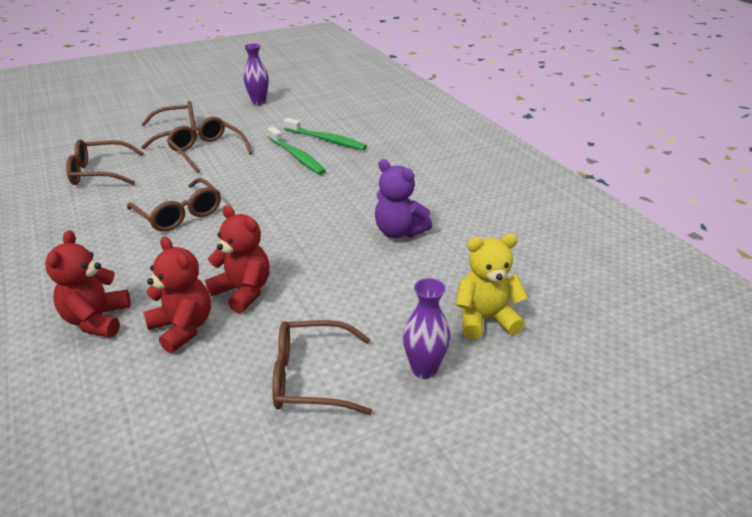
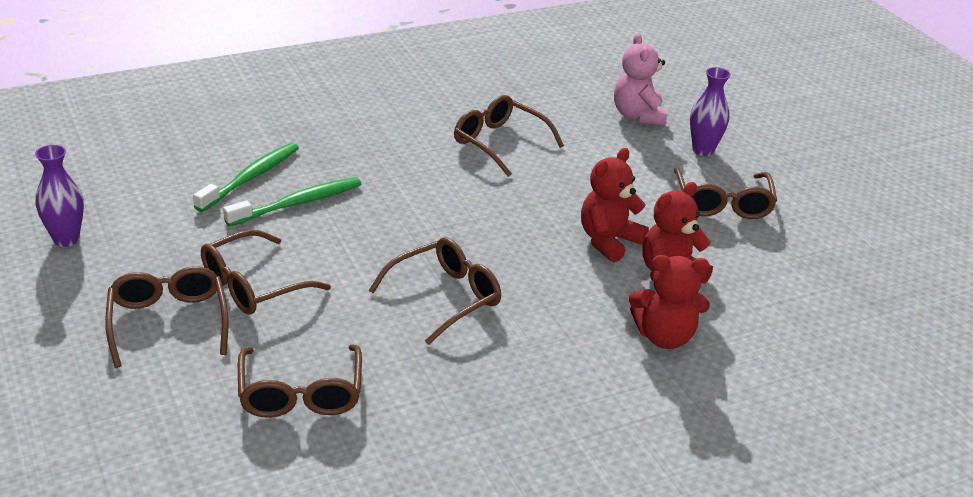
camera: 90 degrees left, 0 degrees up
(399, 232) = (499, 143): purple teddy bear -> brown glasses
(485, 319) = (638, 116): yellow teddy bear -> pink teddy bear

